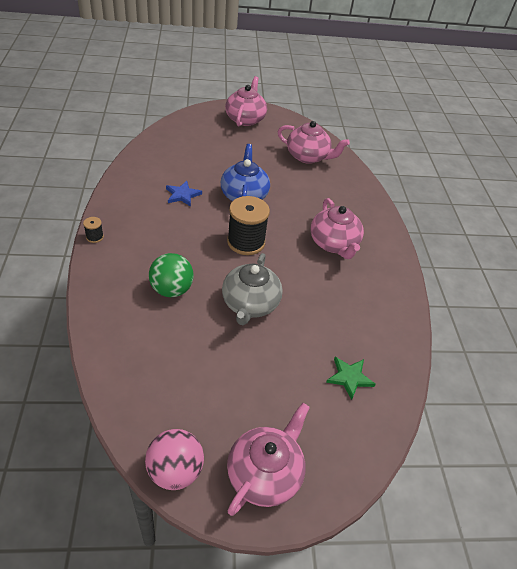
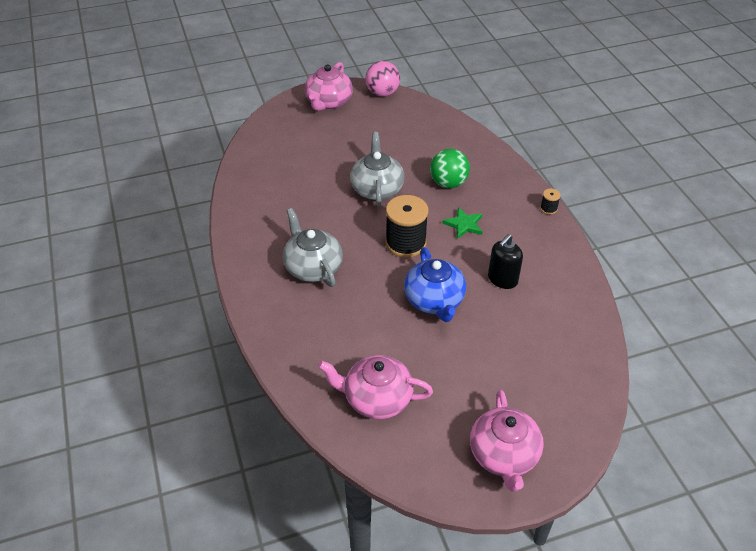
camera: 170 degrees right, 0 degrees up
(182, 195) = (502, 279): blue star -> black soap dispenser
(334, 244) = (312, 267): pink teapot -> grey teapot
(349, 377) = (281, 159): green star -> green star (464, 224)

